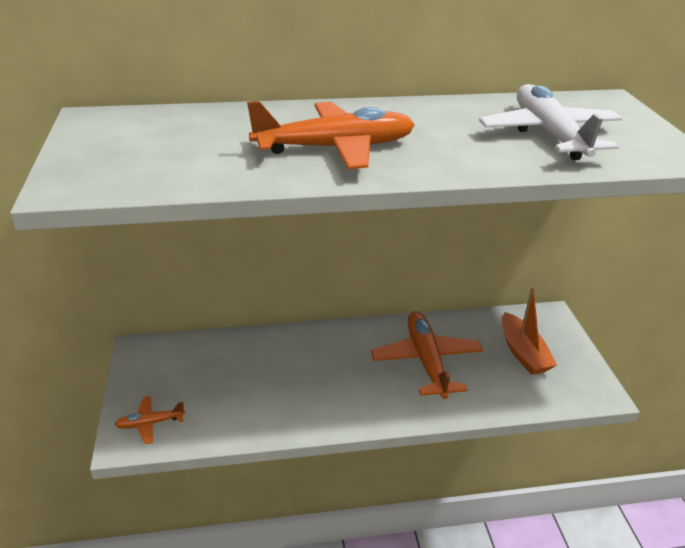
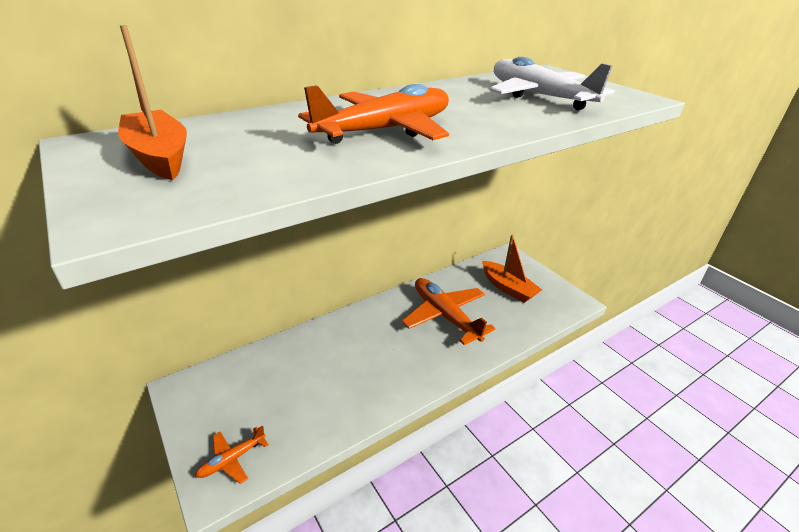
camera: 25 degrees left, 0 degrees up
(130, 140) = (159, 156): none -> orange boat

